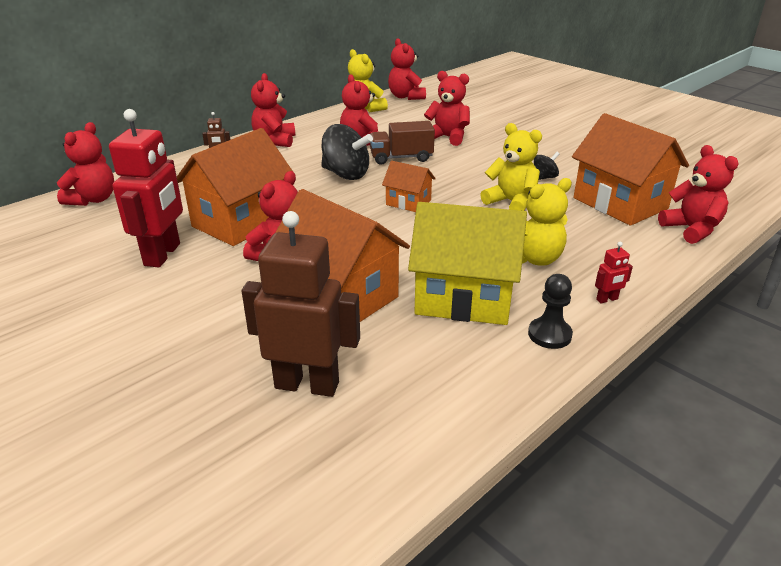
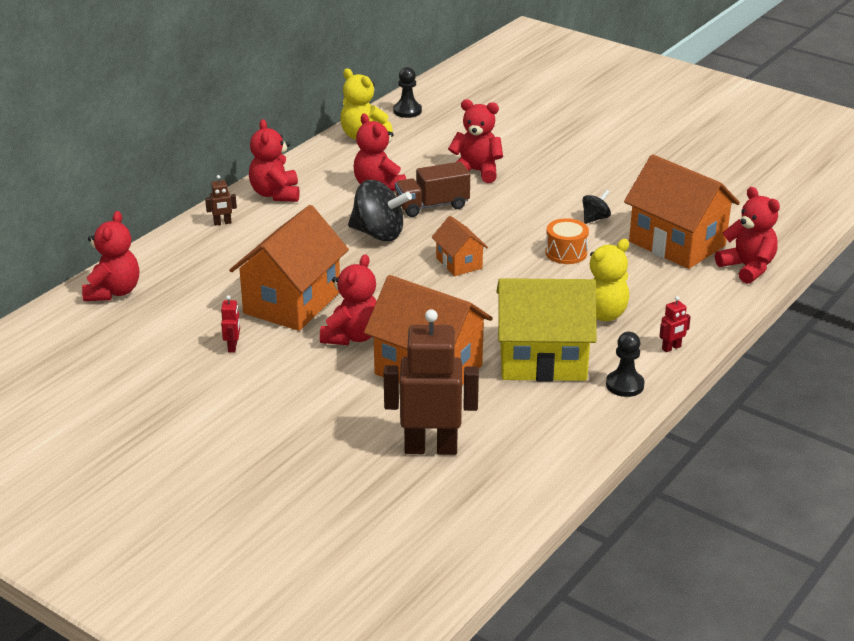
camera: 10 degrees left, 0 degrees up
(163, 255) = (233, 347): red robot -> red robot, size x0.41
(406, 97) = (407, 111): red teddy bear -> black pawn
(408, 202) = (459, 263): orange house -> orange house turned 45 degrees clockwise
(511, 202) = (566, 253): yellow teddy bear -> orange drum

